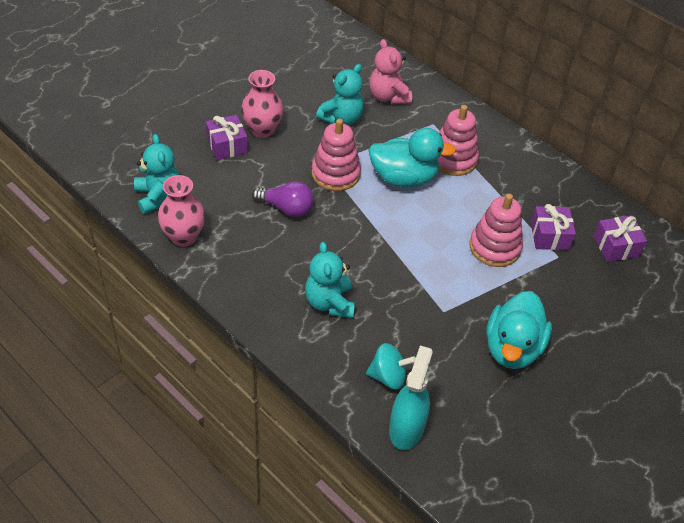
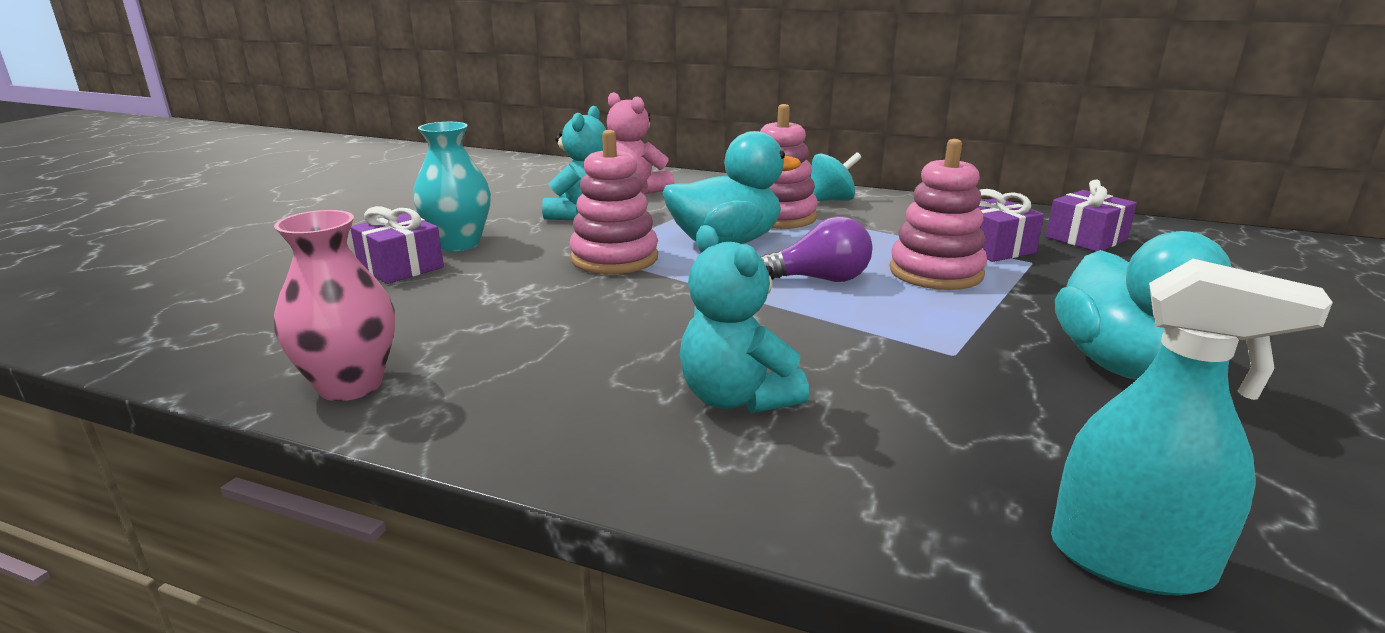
camera: 20 degrees left, 25 degrees down
(158, 197) = (272, 346): turquoise teddy bear -> none
(262, 130) = (458, 244): pink vase -> turquoise vase
(286, 208) = (554, 306): purple light bulb -> purple light bulb (819, 279)
(388, 376) = (974, 475): turquoise spinning top -> turquoise spinning top (831, 200)
(406, 428) = (1130, 560): turquoise spray bottle -> turquoise spray bottle turned 120 degrees clockwise

